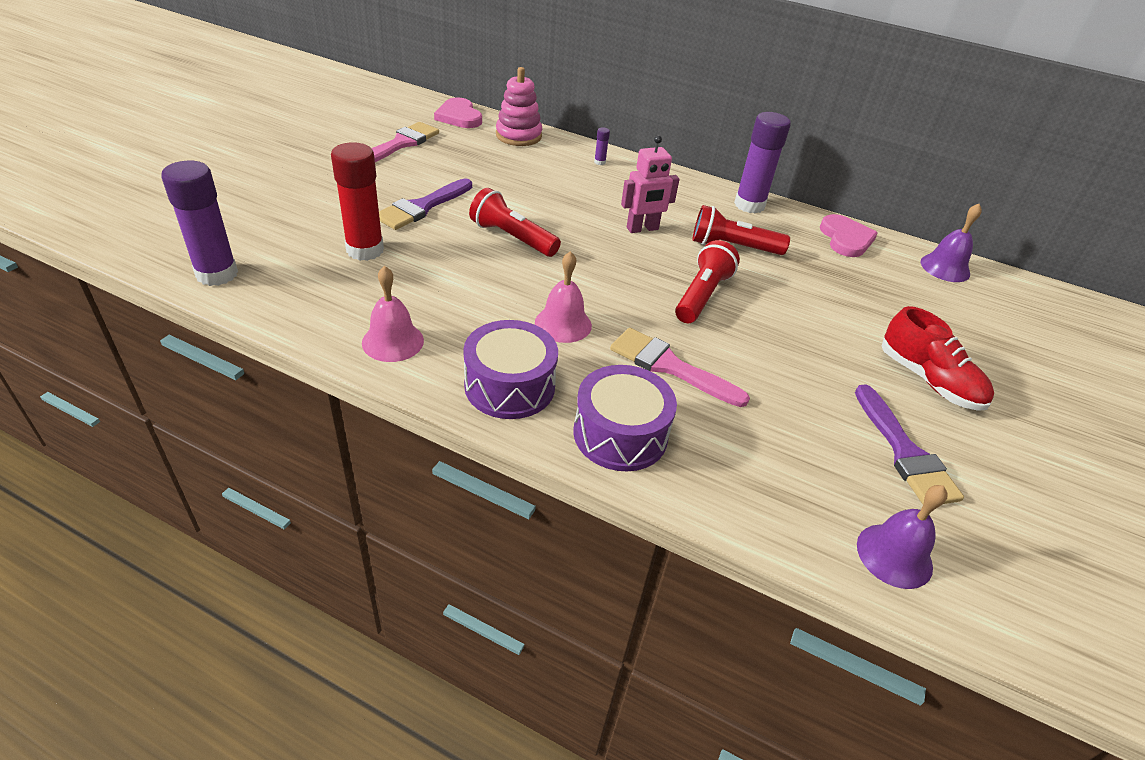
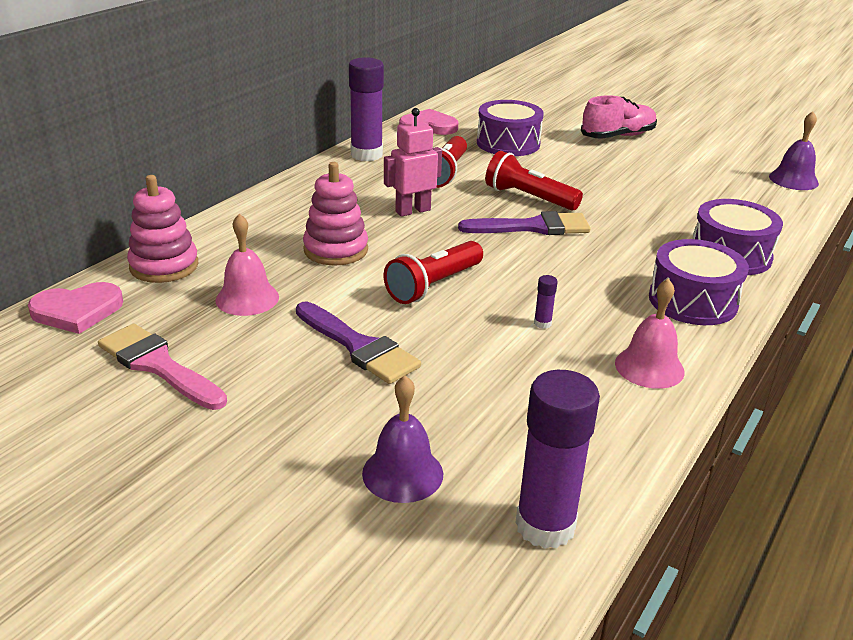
camera: 80 degrees left, 10 degrees down
(365, 250) = (468, 391): red glue stick -> none
(559, 195) = (336, 250): none -> pink stacking toy
(563, 324) = (590, 267): pink bell -> pink bell (247, 298)
(599, 162) = (257, 218): purple glue stick -> purple glue stick (542, 323)
(642, 229) = (412, 211): pink robot -> pink robot turned 105 degrees counterclockwise
(669, 366) = (636, 225): pink brush -> none
(838, 289) = (508, 143): none -> purple drum
(905, 452) = (698, 159): purple brush -> purple brush (533, 227)
(928, 380) = (617, 136): red shoe -> pink shoe
(945, 268) = (470, 101): purple bell -> purple bell (402, 473)

